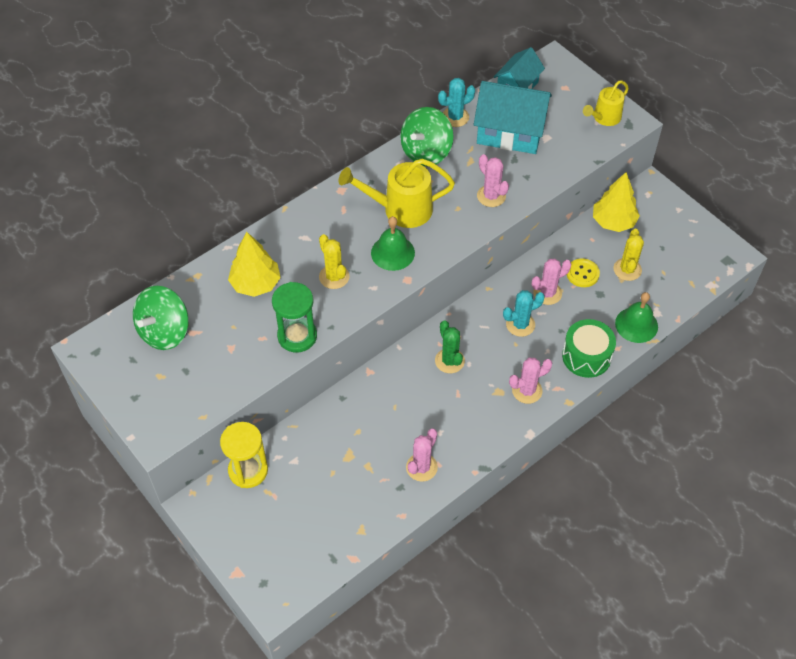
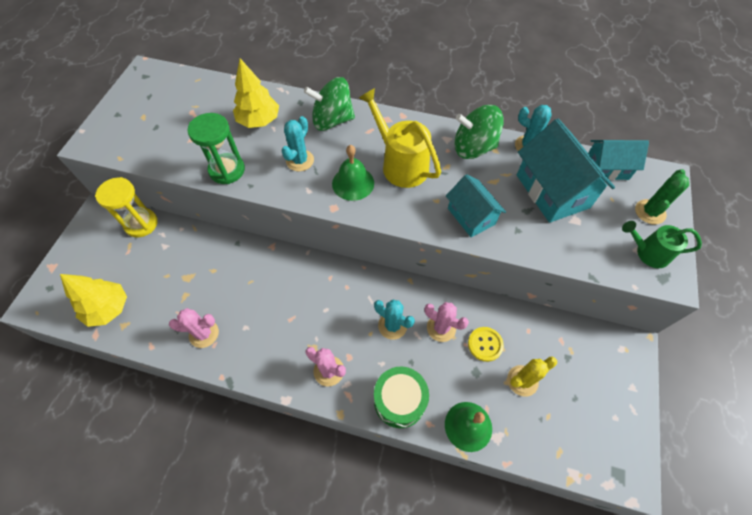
camera: 55 degrees right, 5 degrees up
(165, 332) = (183, 98): green spinning top -> green spinning top (332, 120)
(334, 277) = (300, 160): yellow cactus -> turquoise cactus
(449, 361) = (318, 294): green cactus -> green cactus (650, 212)
(491, 196) = (471, 216): pink cactus -> turquoise house
(604, 118) = (647, 253): yellow watering can -> green watering can
(613, 222) = (563, 337): yellow tree -> yellow tree (108, 308)

